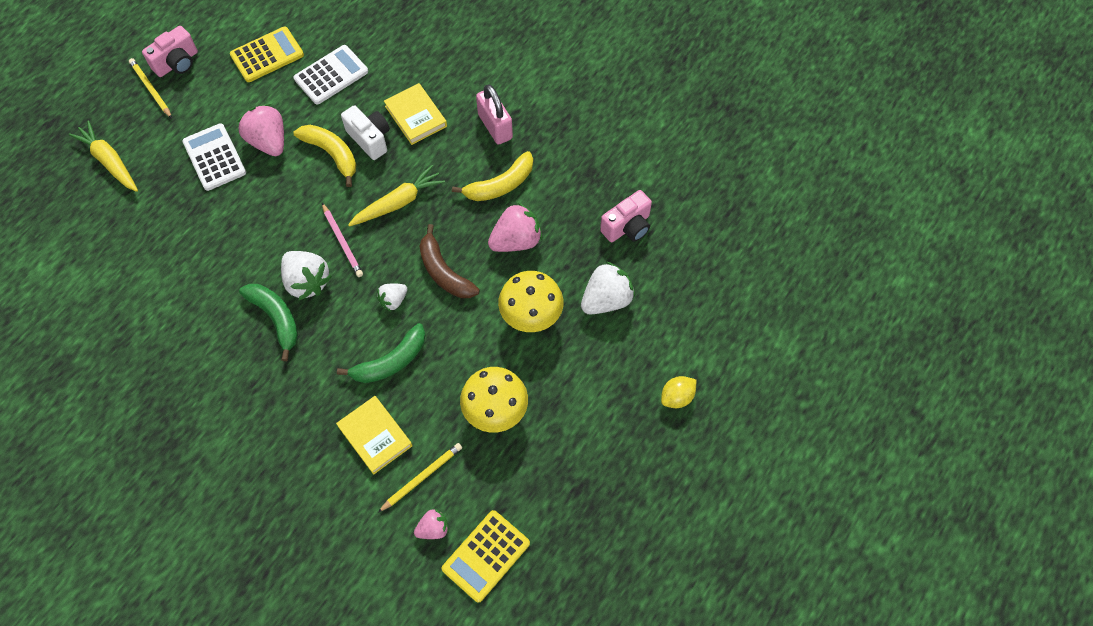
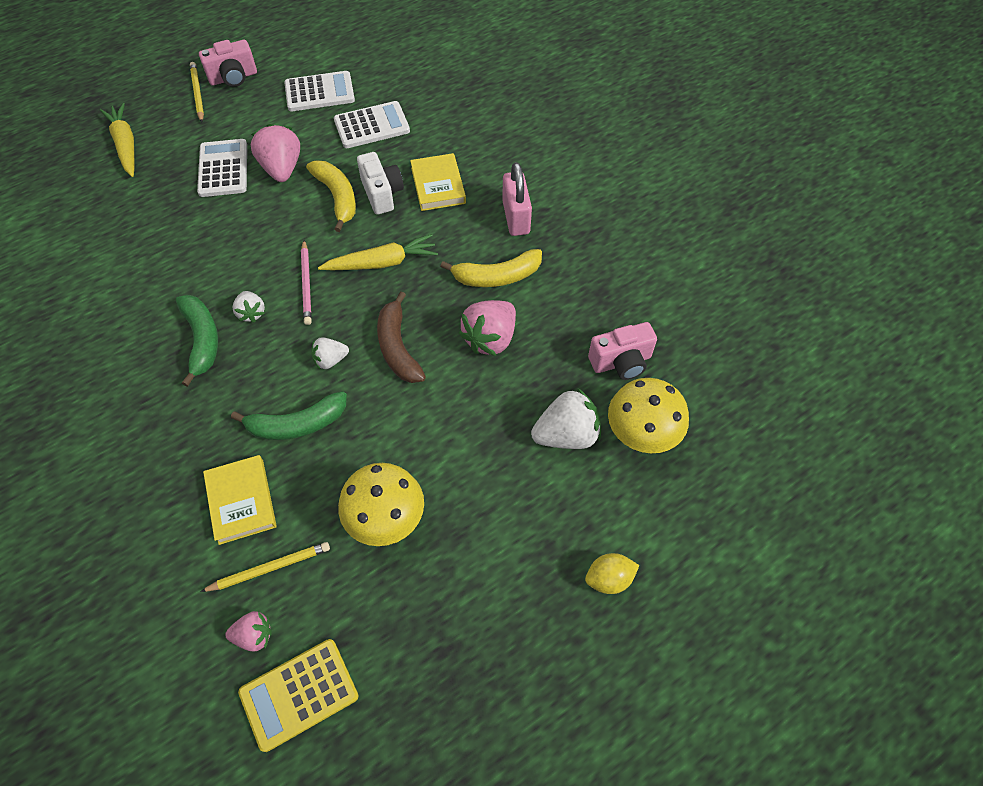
camera: 20 degrees right, 5 degrees down
(267, 55) = (319, 92): yellow calculator -> white calculator
(307, 282) = (251, 313): white strawberry -> white strawberry, size x0.57
(516, 240) = (490, 338): pink strawberry -> pink strawberry turned 135 degrees clockwise
(531, 317) = (472, 426): yellow mushroom -> yellow mushroom (641, 436)

